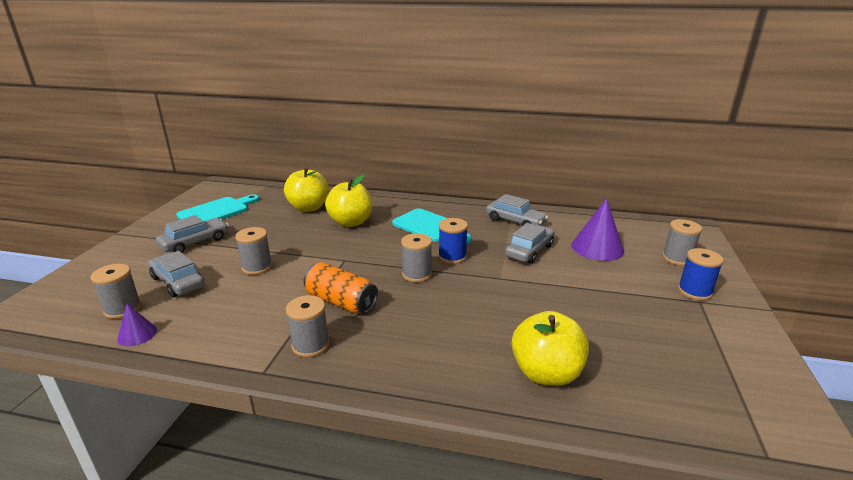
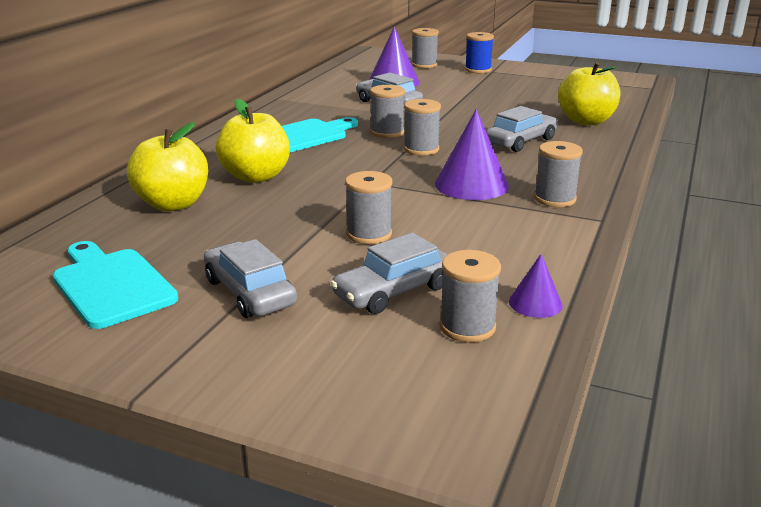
camera: 80 degrees left, 0 degrees up
(341, 301) = (471, 185): orange can -> purple cone
(452, 257) = (387, 132): blue spool -> grey spool
(515, 221) = (316, 101): grey car -> grey car (521, 141)

